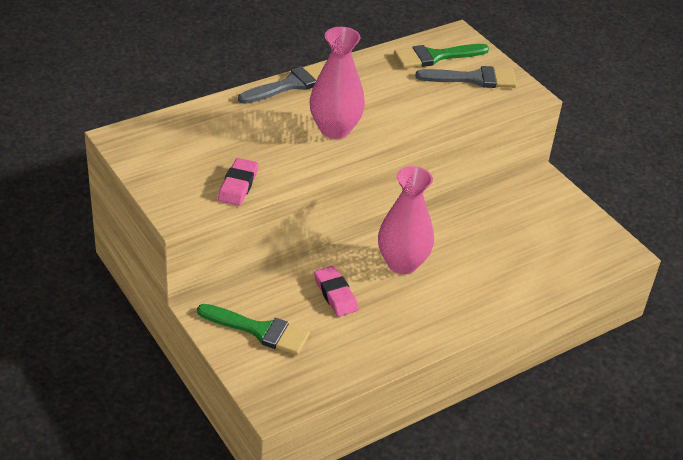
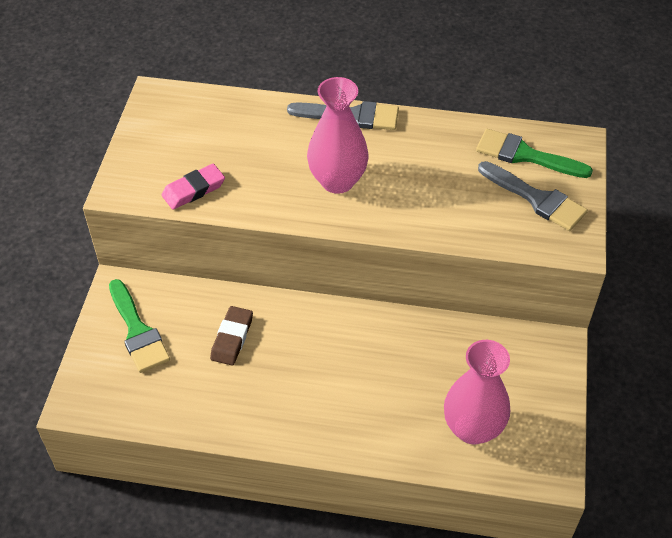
camera: 45 degrees right, 10 degrees up
(335, 294) = (232, 338): pink eraser -> brown eraser
(402, 263) = (321, 345): pink vase -> pink vase (472, 428)

